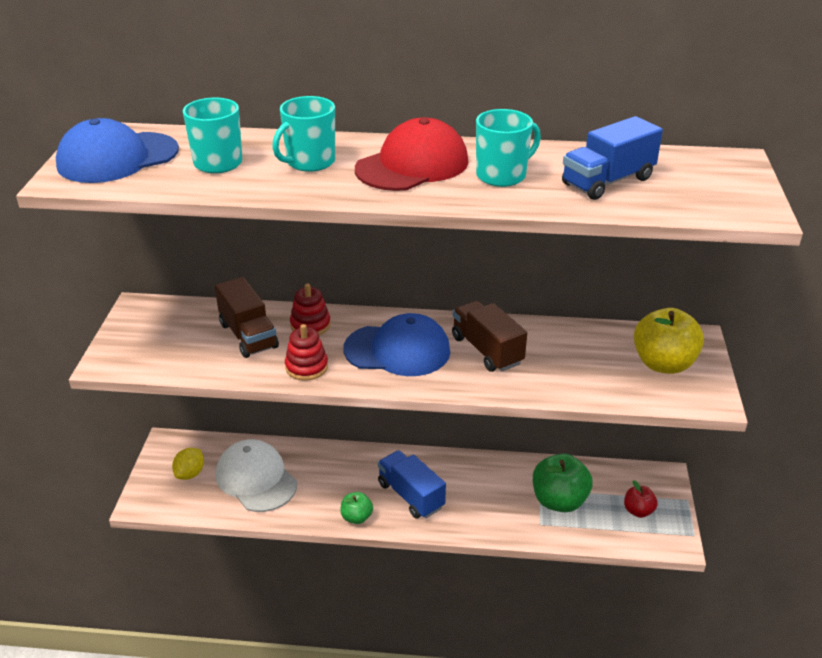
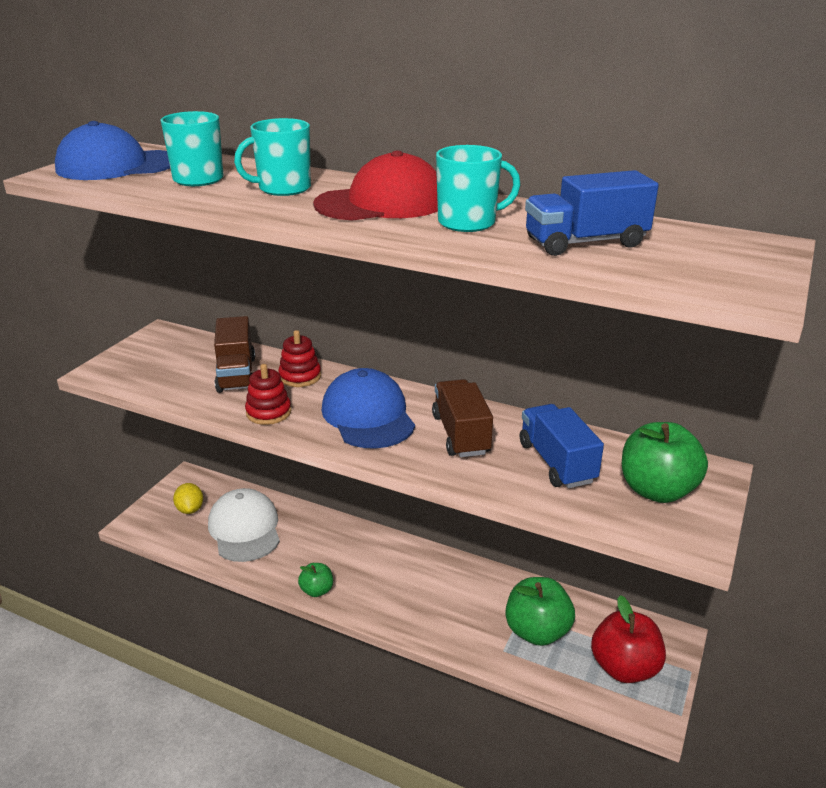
camera: 20 degrees right, 5 degrees down
(190, 473) = (190, 509): yellow lemon -> yellow lemon turned 60 degrees counterclockwise
(397, 350) = (368, 415): blue cap -> blue cap turned 135 degrees counterclockwise
(411, 495) = (382, 583): blue truck -> blue truck (556, 462)
(638, 511) = (624, 667): red apple -> red apple, size x1.84
(663, 364) = (656, 490): yellow apple -> green apple

